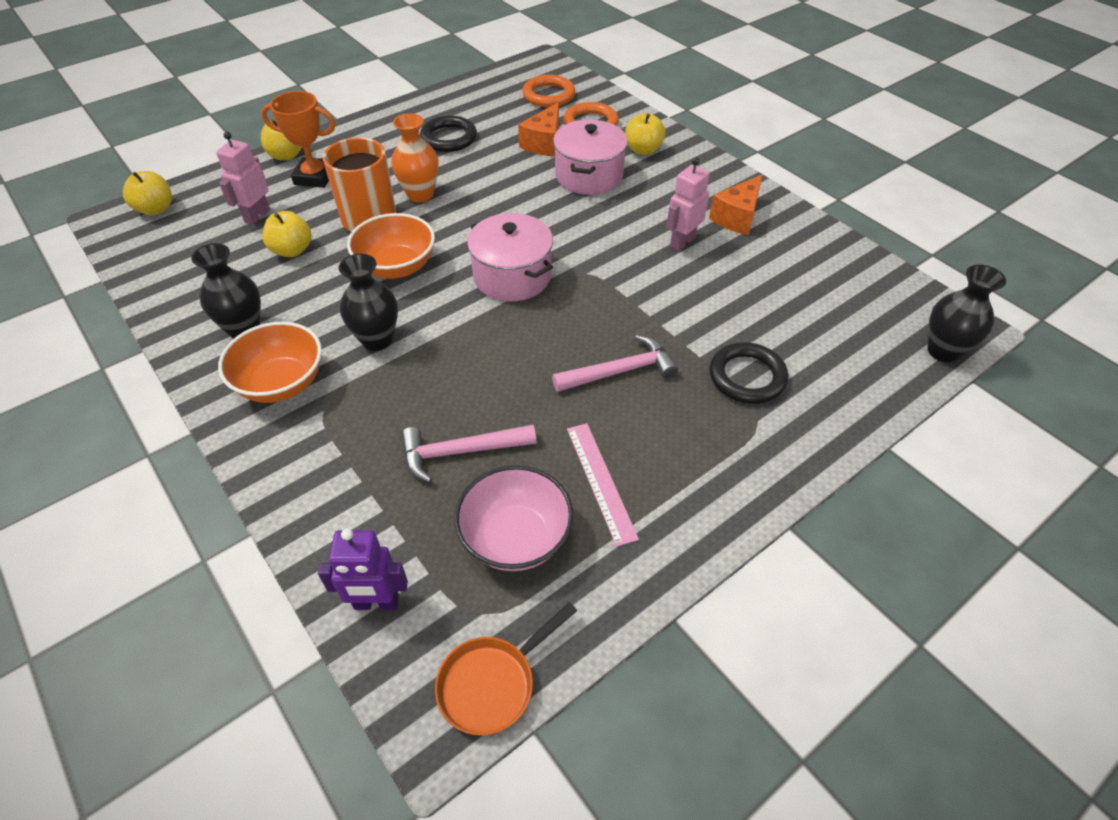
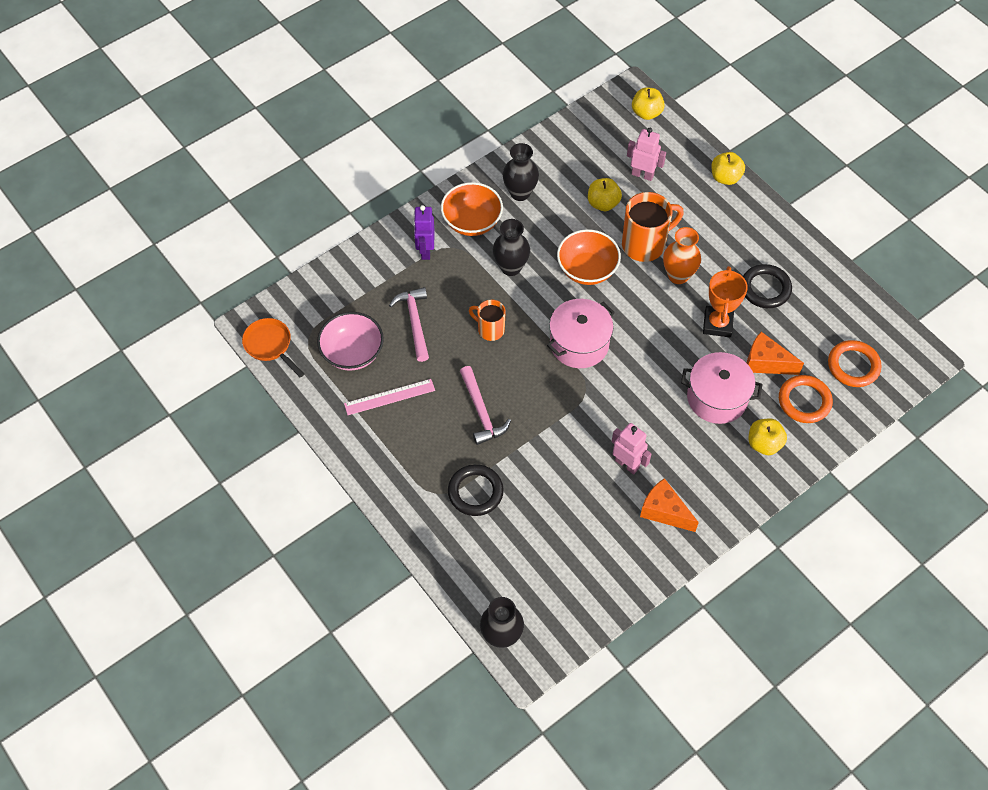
camera: 90 degrees right, 10 degrees up
(315, 177) = (696, 201): orange trophy -> orange trophy (717, 324)
(376, 603) = (317, 291): purple robot -> purple robot (425, 250)
(483, 362) = (490, 329): none -> orange mug

